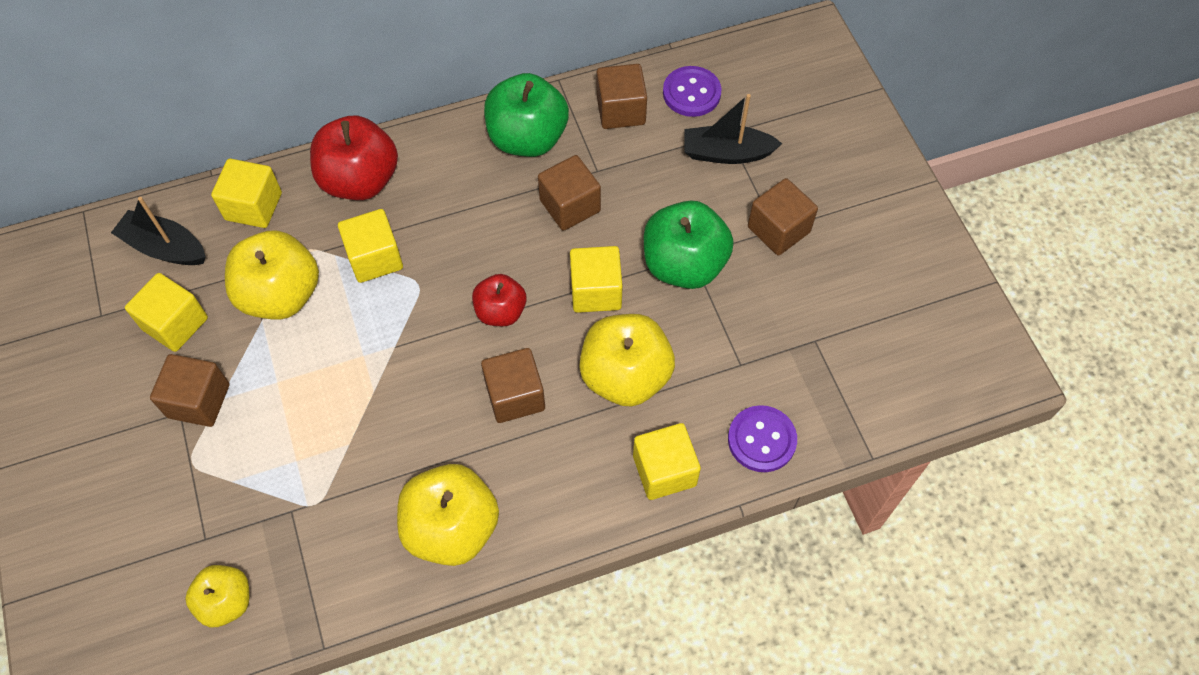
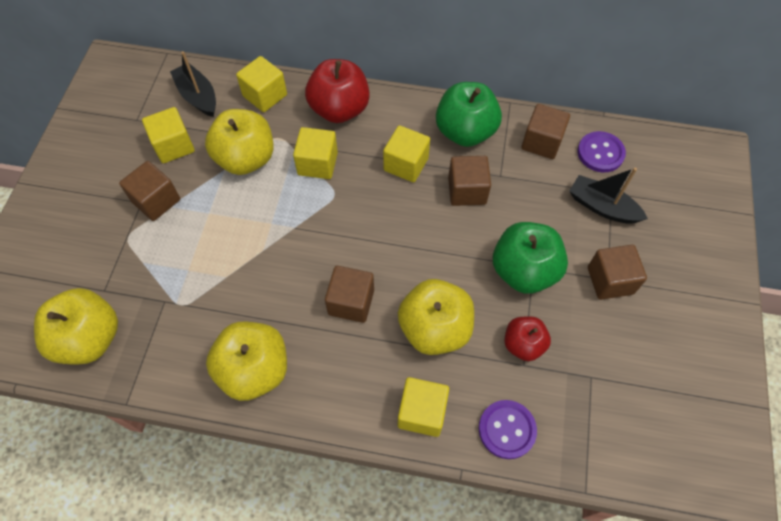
camera: 30 degrees right, 0 degrees up
(226, 601) = (90, 338): yellow apple -> yellow apple, size x1.68
(500, 311) = (376, 239): red apple -> red apple (523, 344)
(596, 291) = (449, 258): yellow cube -> yellow cube (406, 164)

